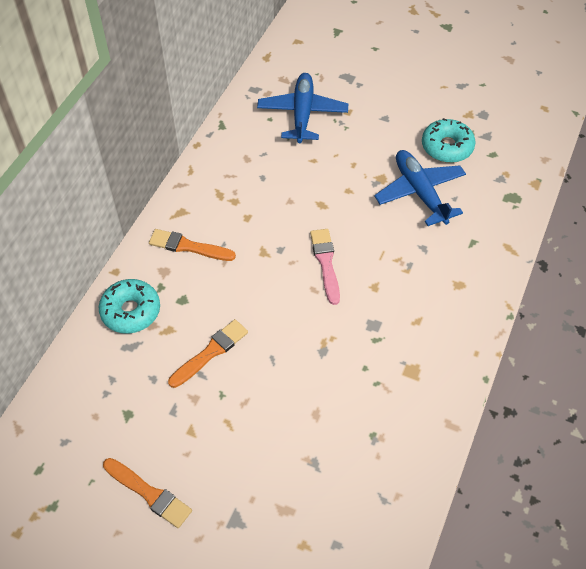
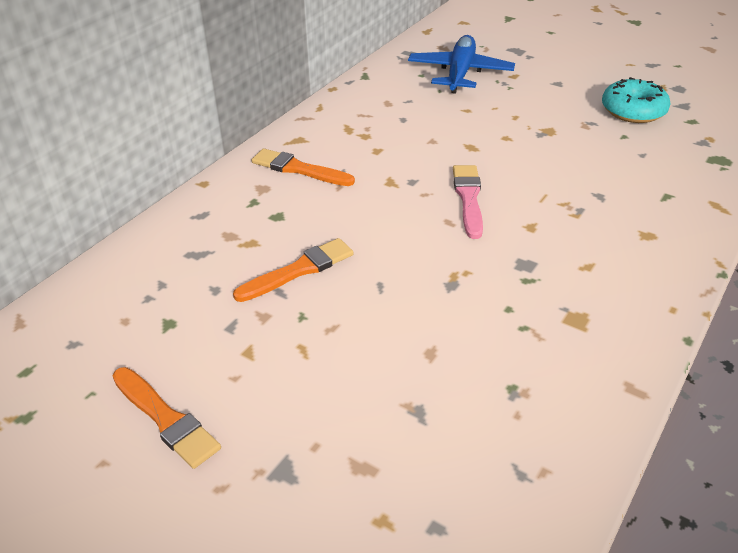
camera: 10 degrees right, 15 degrees down
(131, 311) = (209, 220): turquoise donut -> none
(420, 192) = (597, 146): blue plane -> none

